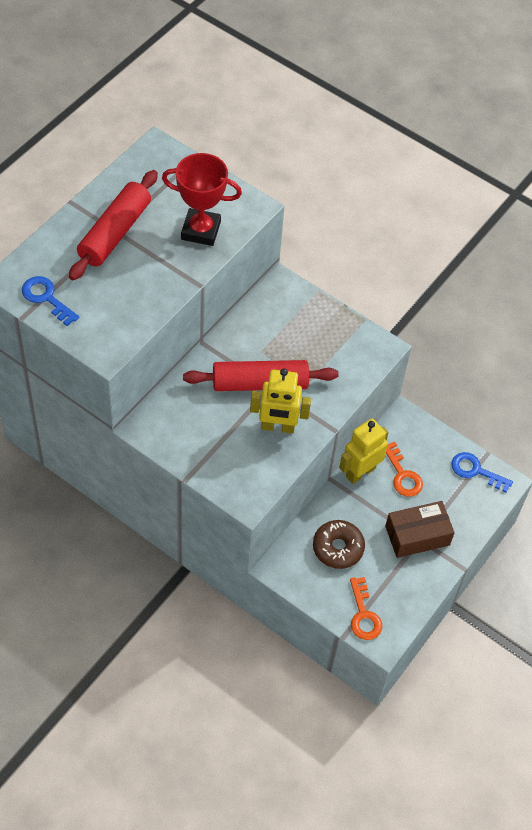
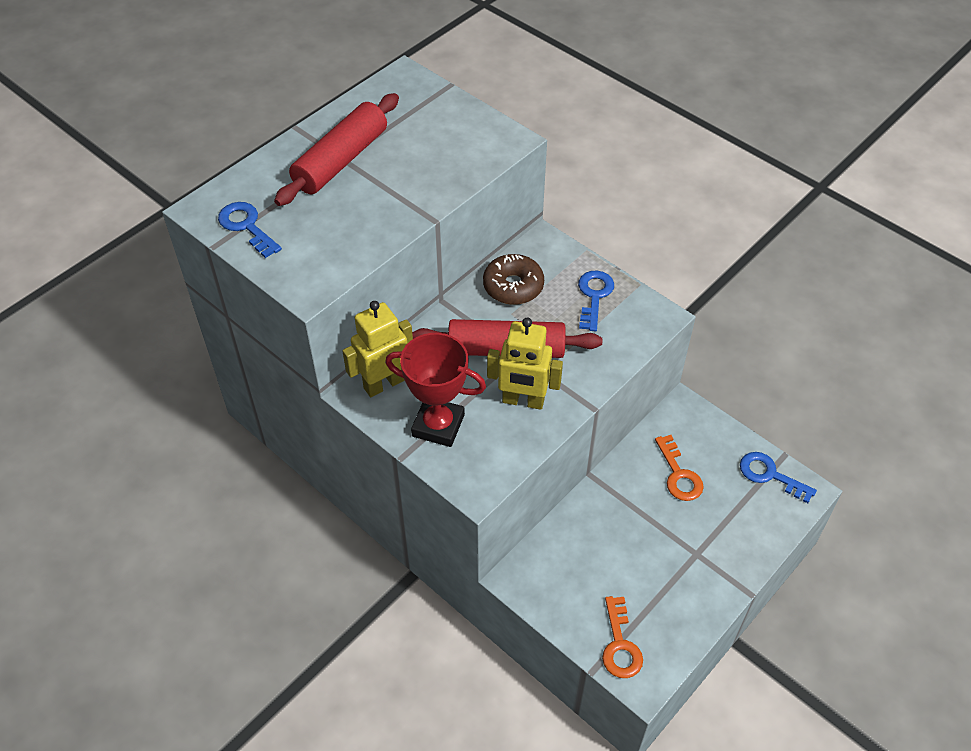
camera: 10 degrees right, 5 degrees down
(201, 230) = (443, 162): red trophy -> red trophy (438, 425)
(328, 332) = (594, 296): none -> blue key
(338, 548) = (593, 558): brown donut -> brown donut (513, 286)
(360, 472) = (627, 468): yellow robot -> yellow robot (384, 384)
(417, 535) = (693, 549): brown box -> none

